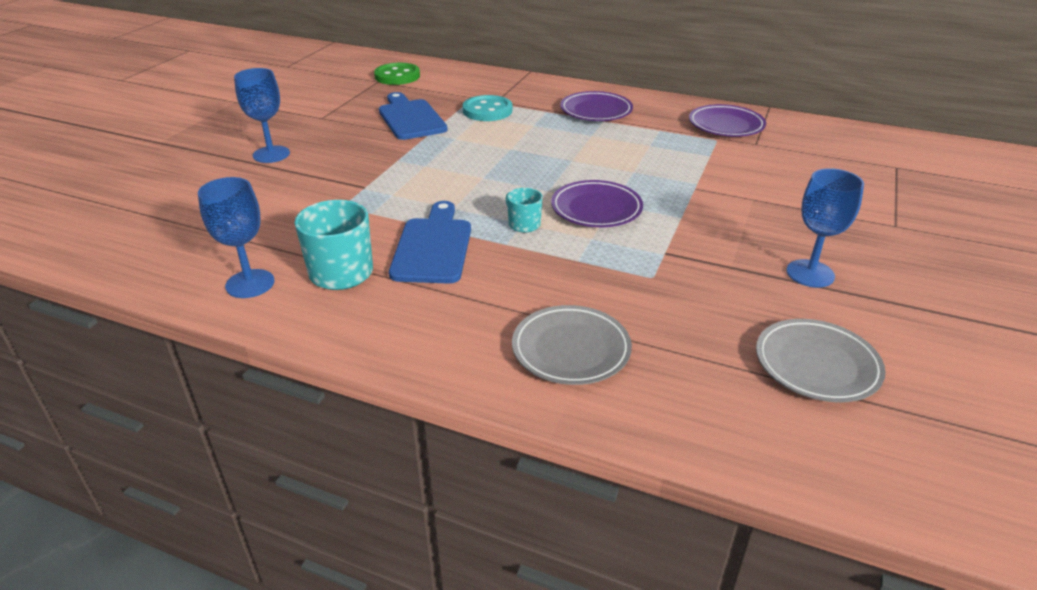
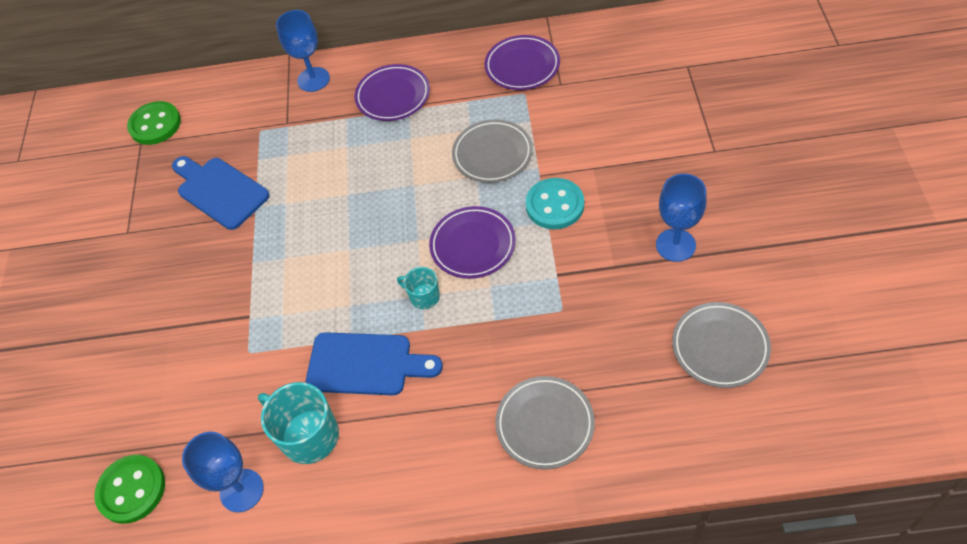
camera: 20 degrees left, 20 degrees up
(168, 249) = (132, 490): none -> green button
(271, 154) = (121, 314): blue goblet -> blue goblet (313, 79)
(433, 247) = (366, 364): blue cutting board -> blue cutting board turned 120 degrees clockwise
(487, 111) = (288, 143): turquoise button -> turquoise button (555, 205)
(659, 164) = (492, 154): none -> grey plate

